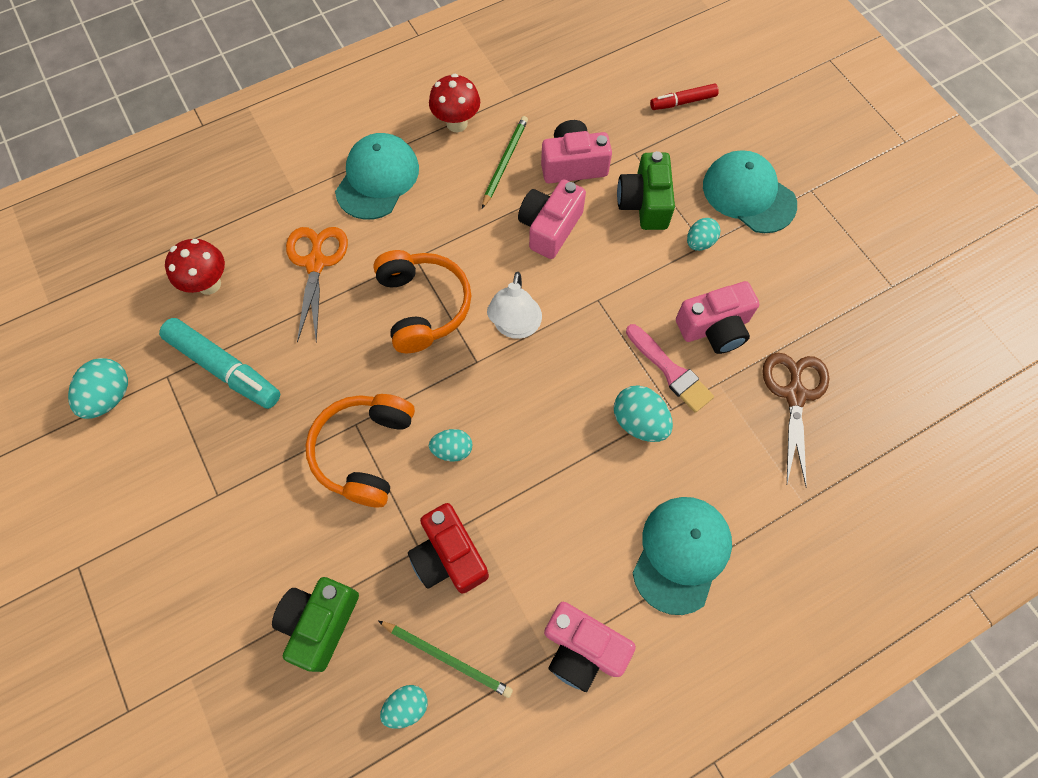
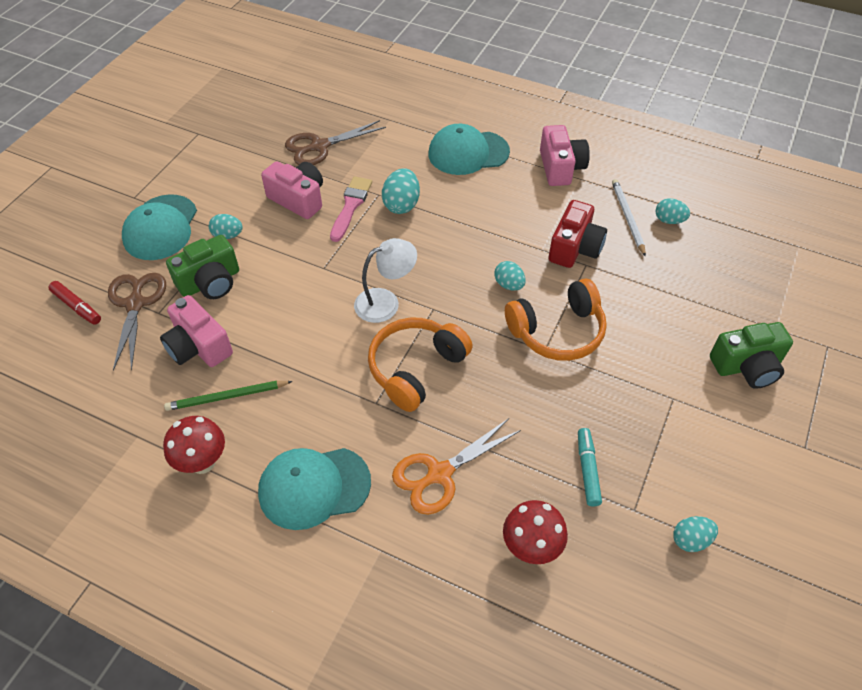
camera: 125 degrees left, 15 degrees down
(110, 396) = (690, 540): turquoise egg -> turquoise egg, size x0.66
(224, 368) = (587, 470): turquoise marker -> turquoise marker, size x0.57
(320, 622) = (676, 285): green camera -> green camera (747, 366)
(447, 658) = (627, 217): green pencil -> white pencil
(550, 227) = (277, 328): pink camera -> none
(657, 141) = (135, 304): none -> brown scissors

